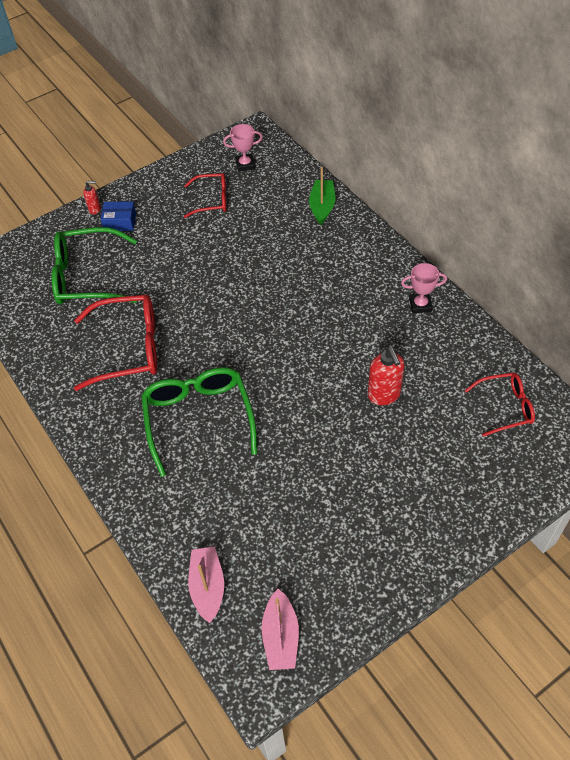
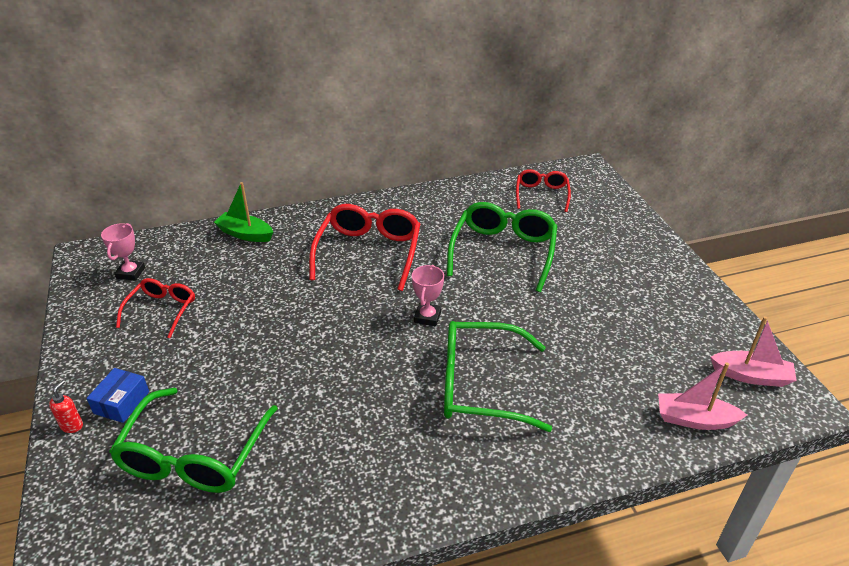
camera: 75 degrees left, 15 degrees down
(128, 348) = (346, 431): red glasses -> red glasses (369, 252)
(384, 395) = (503, 252): red soap dispenser -> green glasses
(420, 305) = (412, 208): pink trophy -> pink trophy (427, 317)

